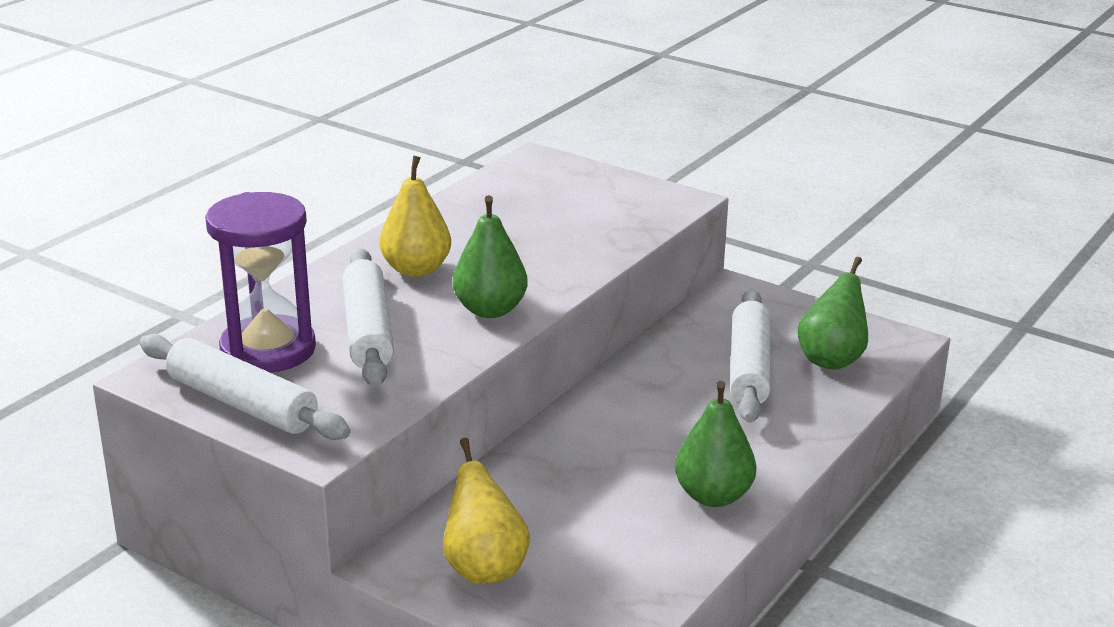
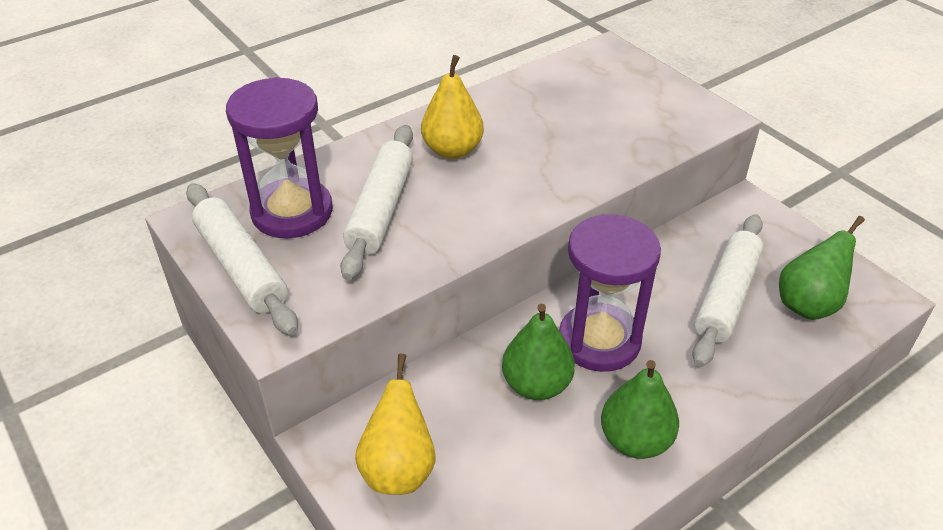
camera: 20 degrees right, 15 degrees up
(490, 310) = (493, 208): green pear -> green pear (536, 384)
(638, 427) = (599, 340): none -> purple hourglass

